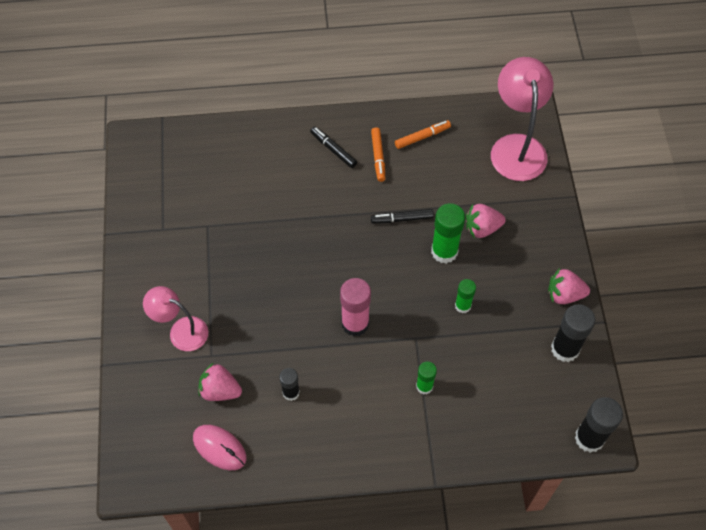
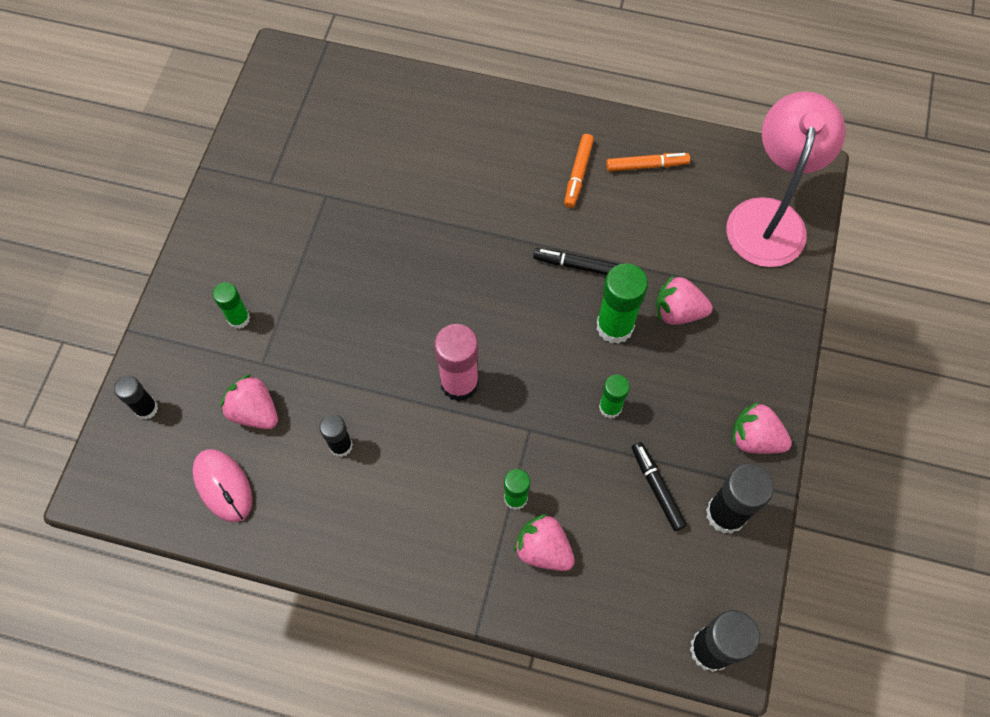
camera: 20 degrees right, 5 degrees up
(141, 414) = (146, 408): none -> black glue stick
(181, 331) = (239, 318): pink lamp -> green glue stick
(333, 149) = (524, 147): black marker -> black marker (657, 488)
(456, 413) = (543, 549): none -> pink strawberry

